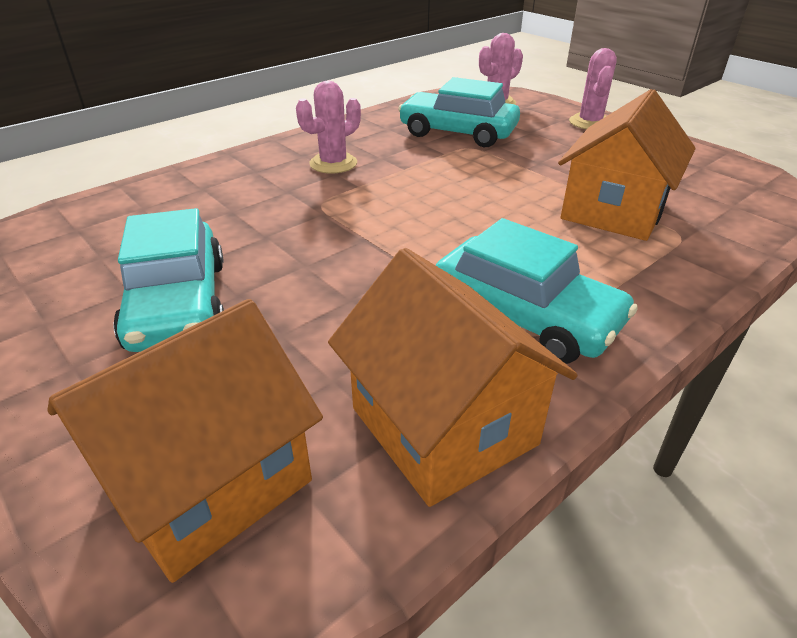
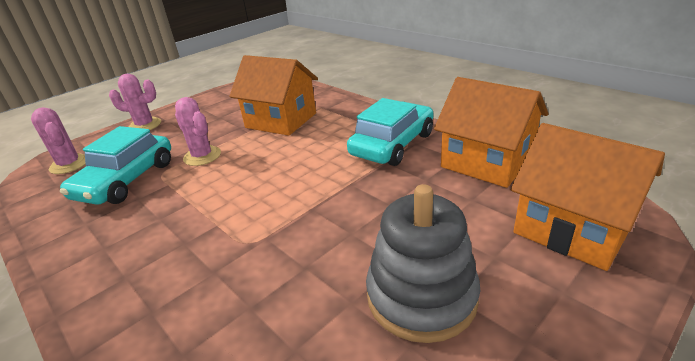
camera: 90 degrees left, 5 degrees down
(178, 304) = (421, 296): turquoise car -> grey stacking toy
(333, 163) = (160, 249): pink cactus -> pink cactus (202, 156)
(443, 426) = (486, 162): orange house -> orange house turned 75 degrees clockwise

